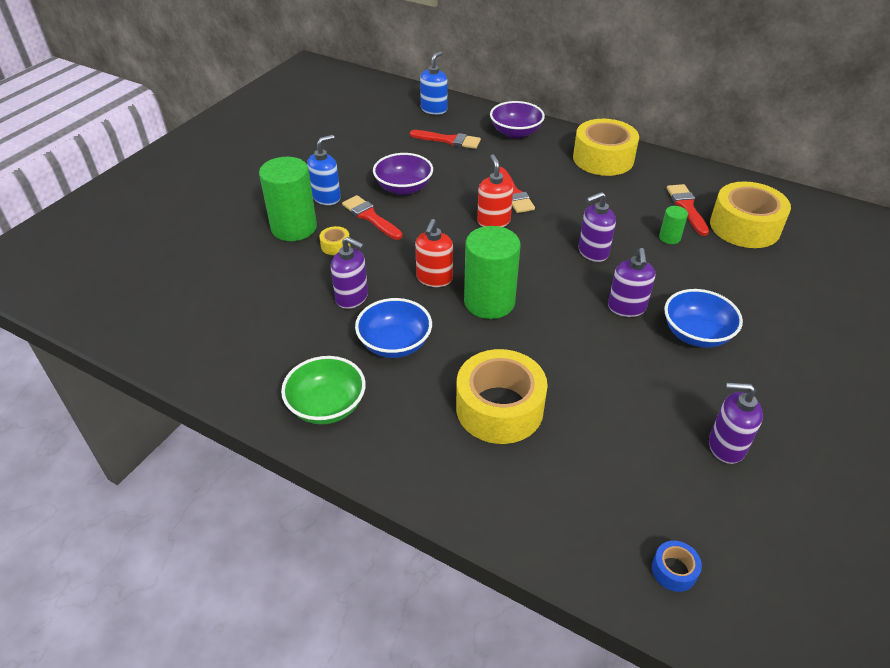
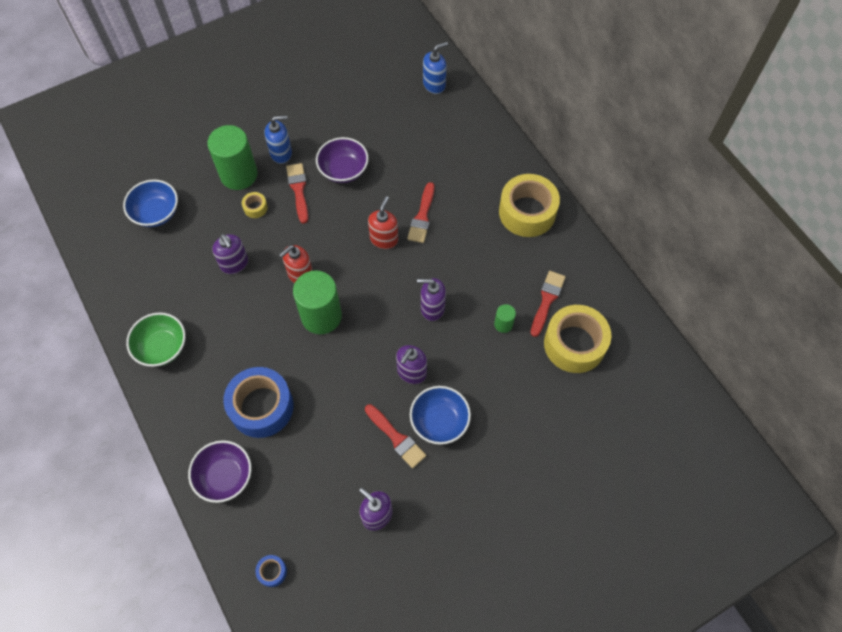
camera: 30 degrees right, 20 degrees up
(395, 344) = (234, 319): blue bowl -> blue bowl (156, 213)
(449, 140) = (418, 130): red brush -> red brush (396, 438)
(499, 408) = (261, 407): yellow tape -> blue tape
(515, 133) = (479, 146): purple bowl -> purple bowl (225, 476)

